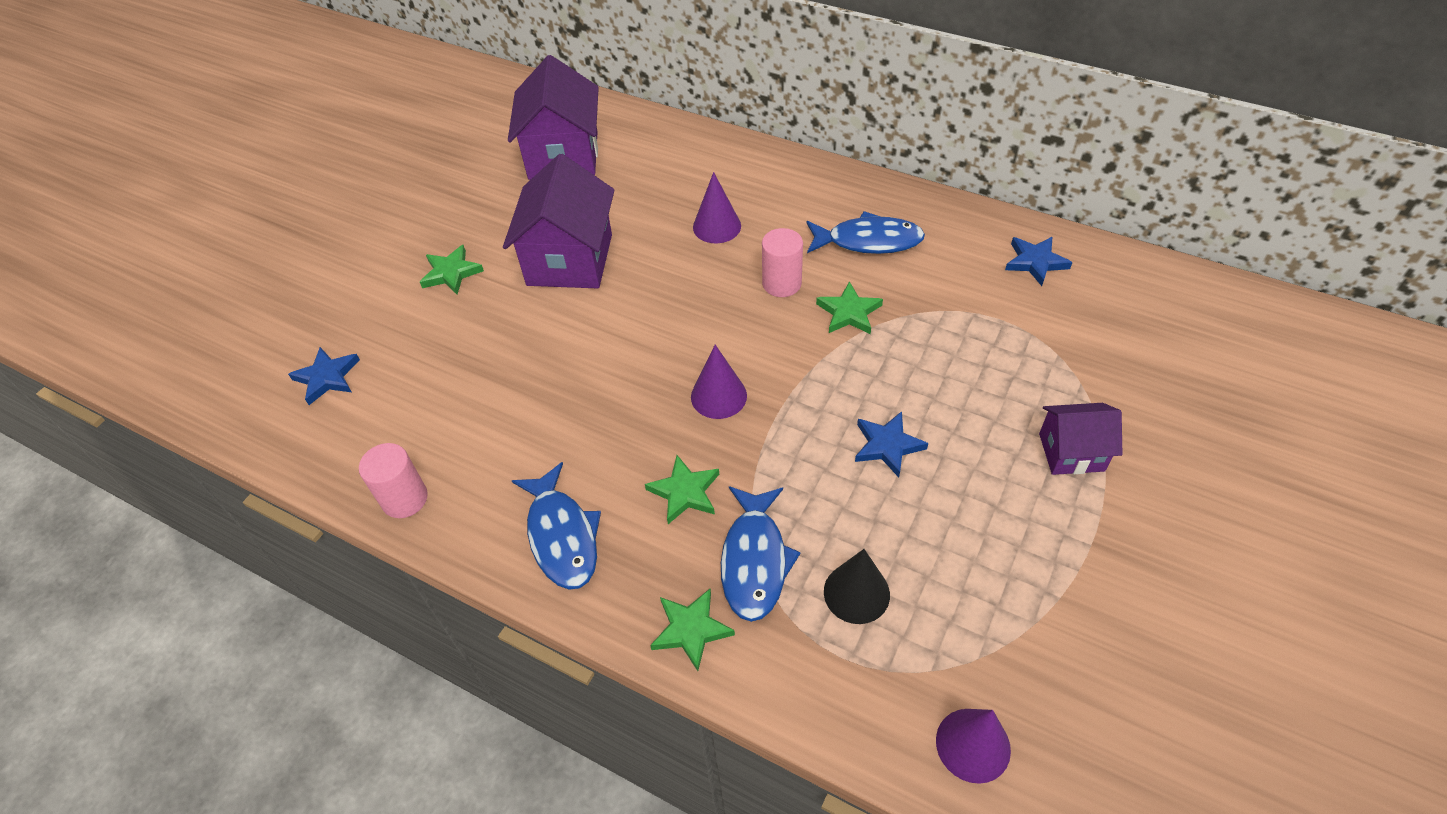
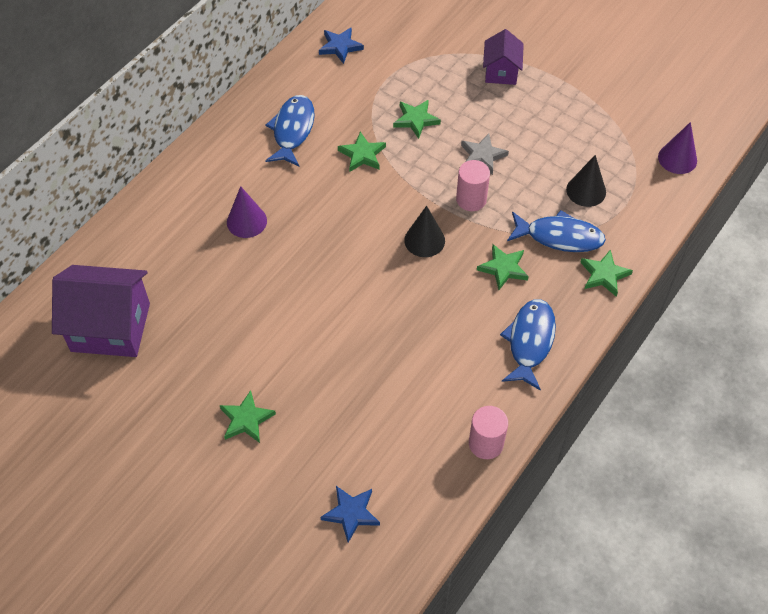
camera: 85 degrees left, 5 degrees up
(562, 536) = (530, 341): blue fish -> blue fish turned 60 degrees counterclockwise
(570, 260) = (256, 327): purple house -> none
(718, 396) = (424, 240): purple cone -> black cone
(781, 283) = (323, 189): pink cylinder -> pink cylinder (471, 199)
(887, 445) = (482, 156): blue star -> grey star
(931, 360) = (416, 120): none -> green star

